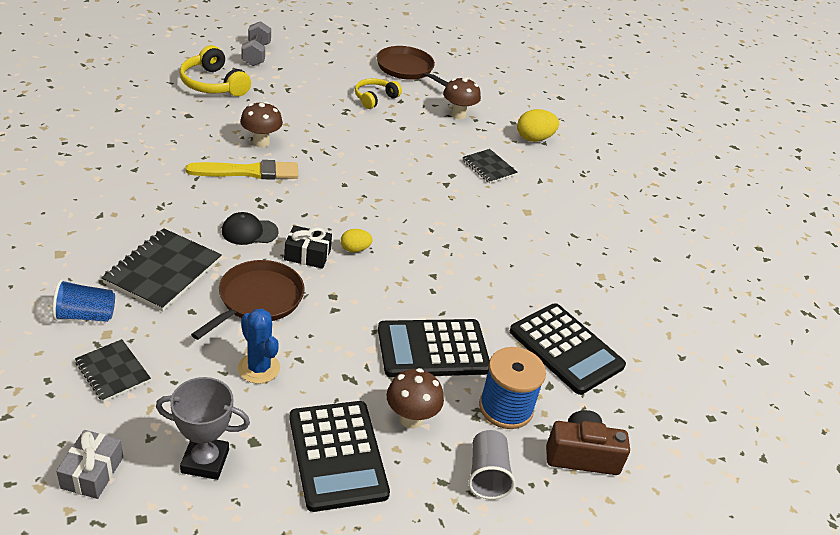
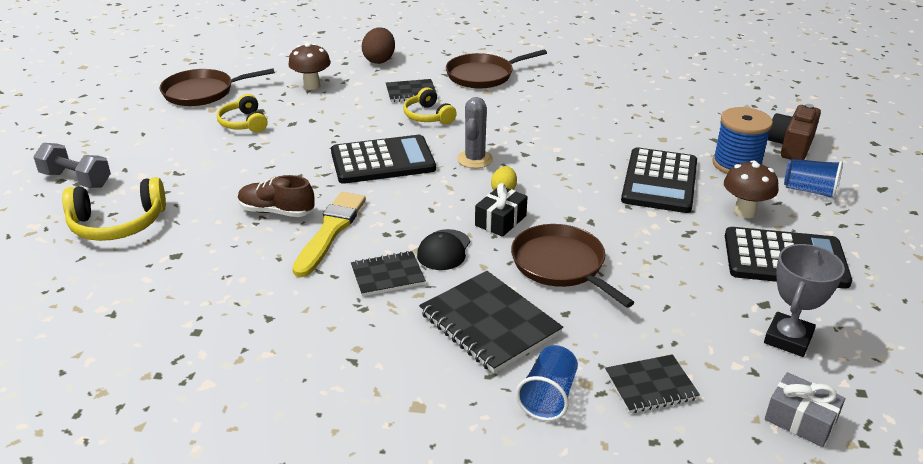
camera: 60 degrees left, 5 degrees down
(203, 210) = (387, 275): none -> black notebook
(259, 368) = (665, 283): blue cactus -> none
(261, 142) = (277, 212): brown mushroom -> brown shoe
(397, 224) = (475, 159): none -> grey cactus
(453, 185) = (428, 116): none -> yellow headphones
(487, 475) = (810, 191): grey cup -> blue cup
(534, 139) = (379, 60): yellow egg -> brown egg
(557, 203) = (483, 75): none -> brown pan
(566, 349) = (673, 121): black calculator -> black calculator (382, 161)

